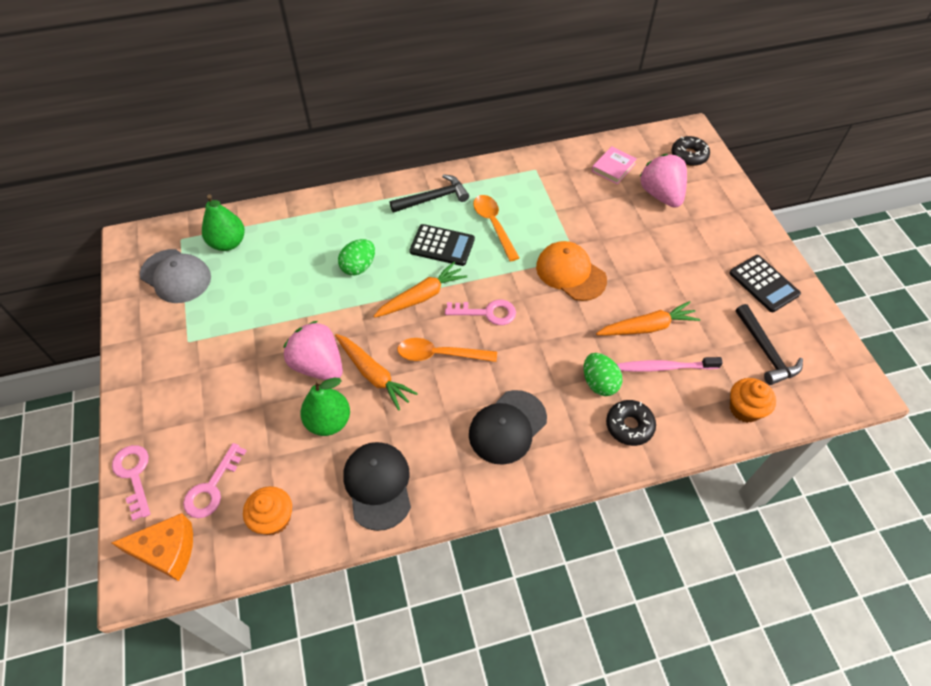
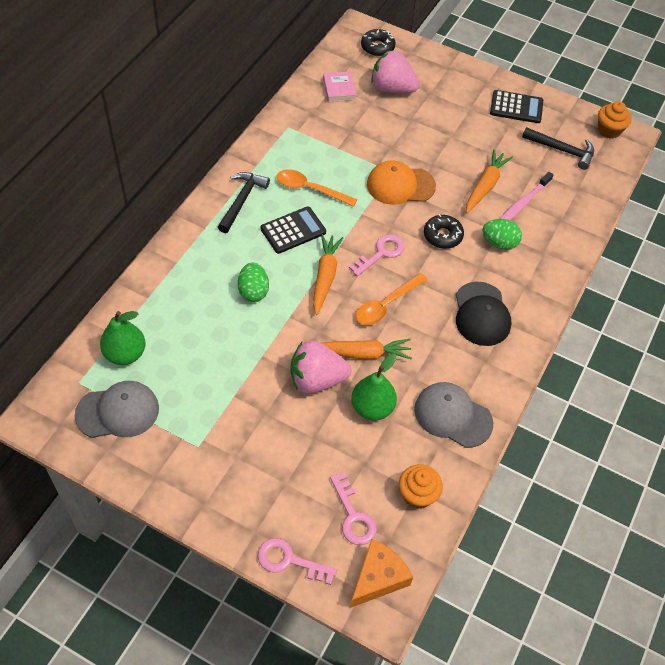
camera: 50 degrees left, 0 degrees up
(378, 485) = (452, 416): black cap -> grey cap
(629, 426) = (544, 255): black donut -> black donut (442, 236)
(744, 409) = (589, 194): orange cupcake -> orange cupcake (609, 130)

